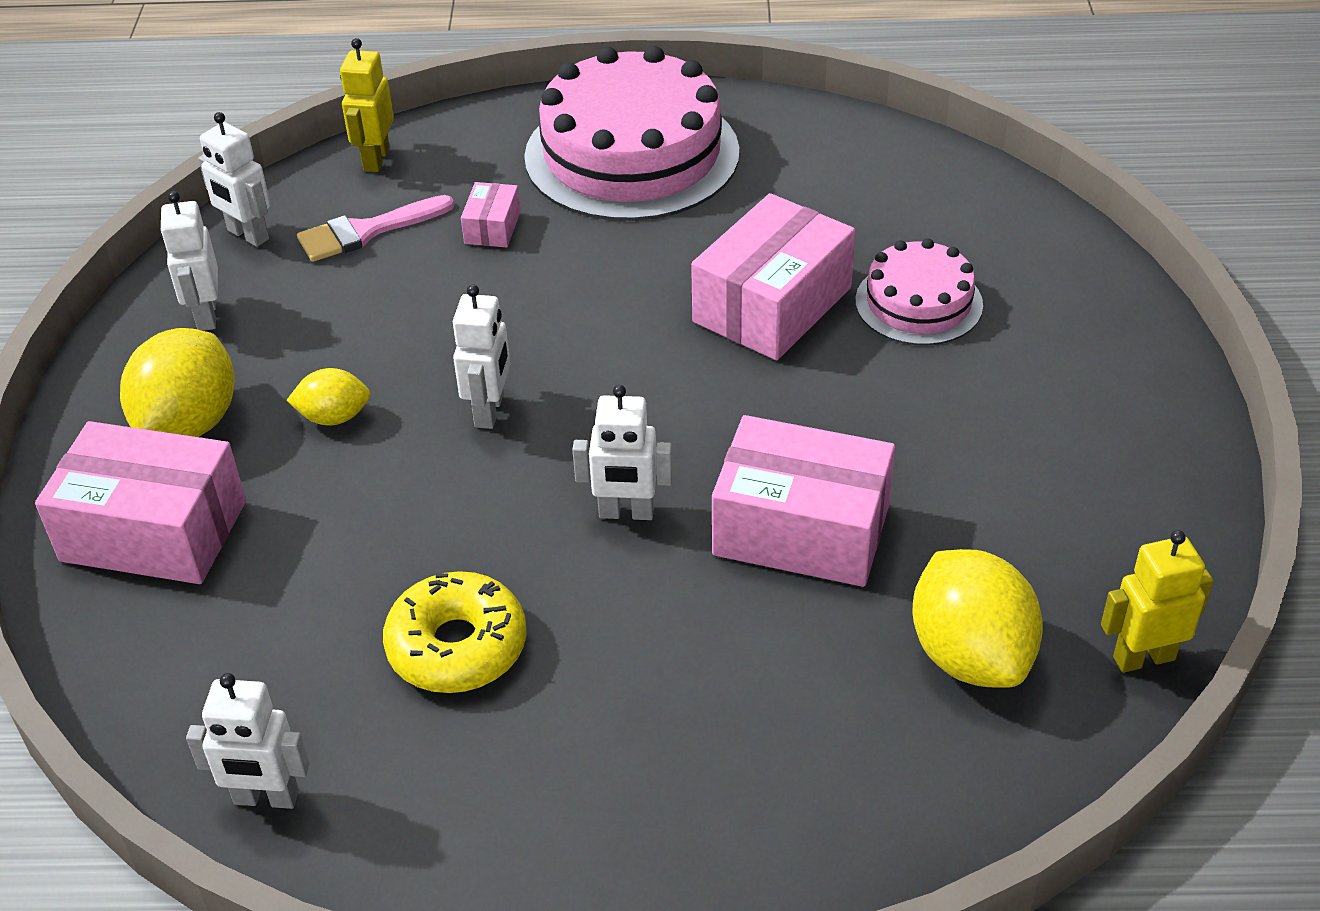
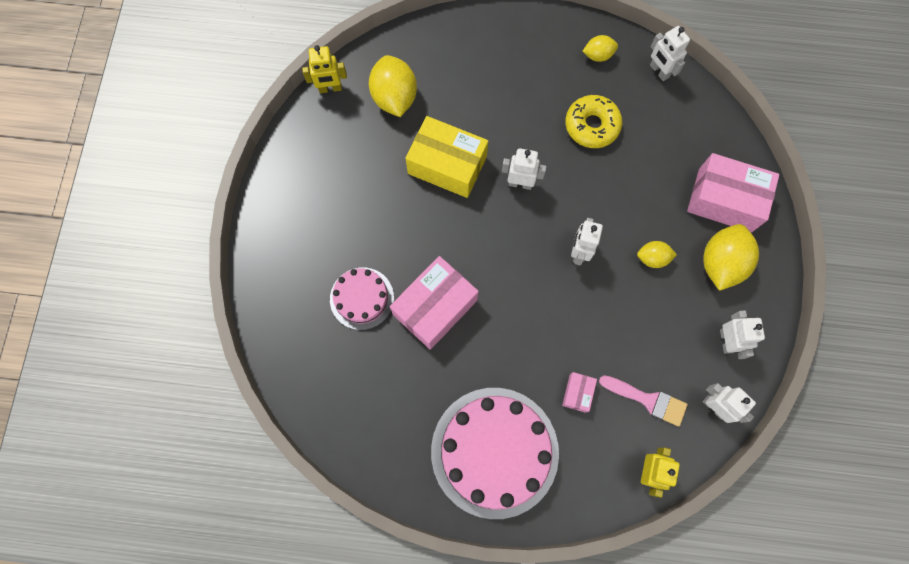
camera: 175 degrees left, 30 degrees up
(266, 798) = (659, 71): white robot -> white robot turned 135 degrees counterclockwise
(366, 231) = (648, 400): pink brush -> pink brush turned 45 degrees clockwise
(436, 822) = (598, 55): none -> yellow lemon
(801, 529) = (447, 165): pink box -> yellow box

